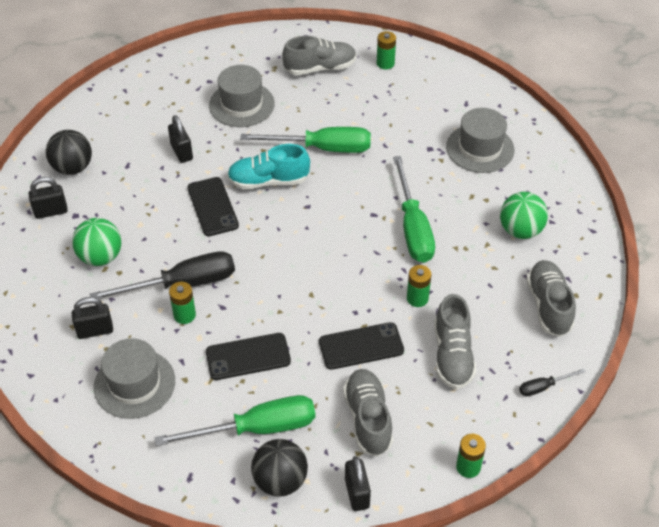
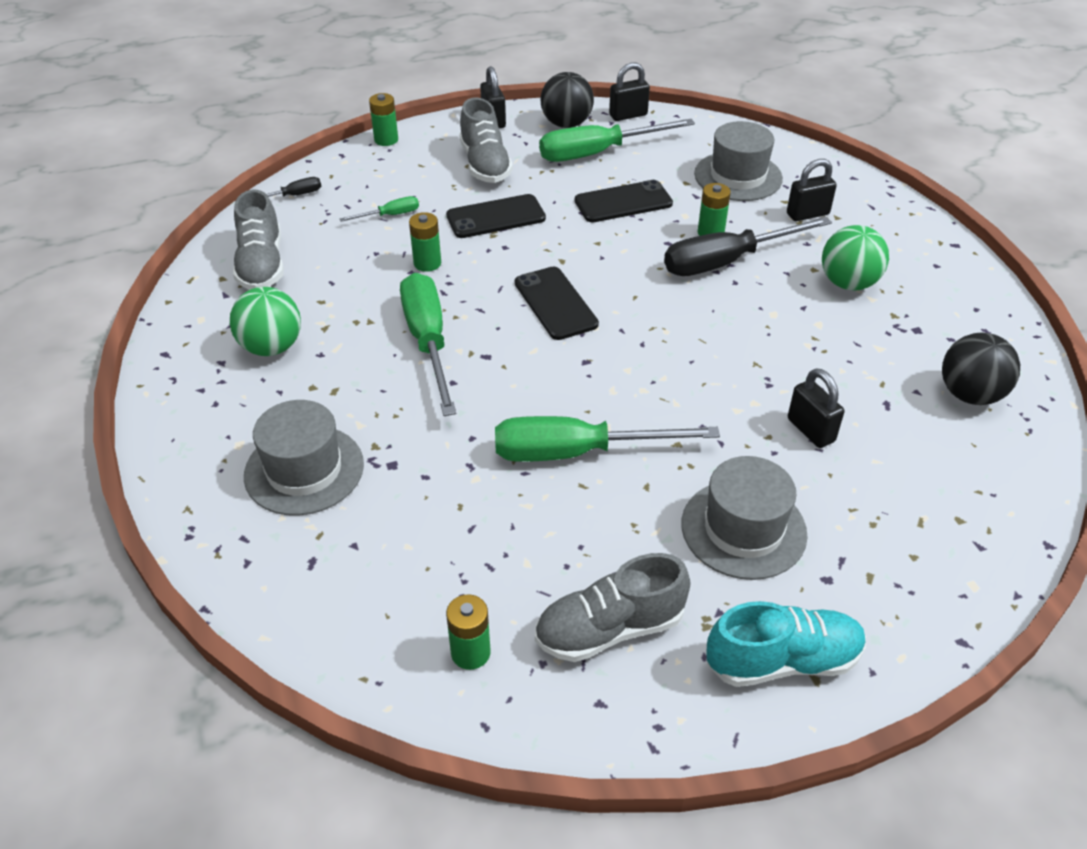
camera: 175 degrees right, 5 degrees down
(51, 211) = (954, 332): black padlock -> black padlock (628, 115)
(212, 207) = (726, 352): black phone -> black phone (555, 303)
(268, 181) = (653, 393): turquoise shoe -> turquoise shoe (782, 661)
(452, 355) = (390, 215): grey shoe -> green screwdriver

